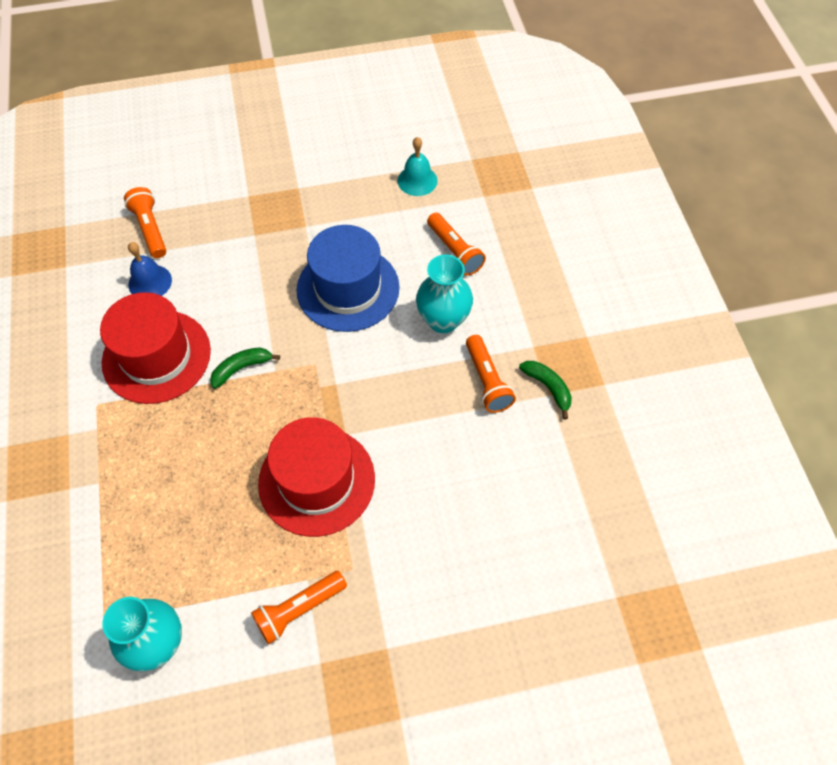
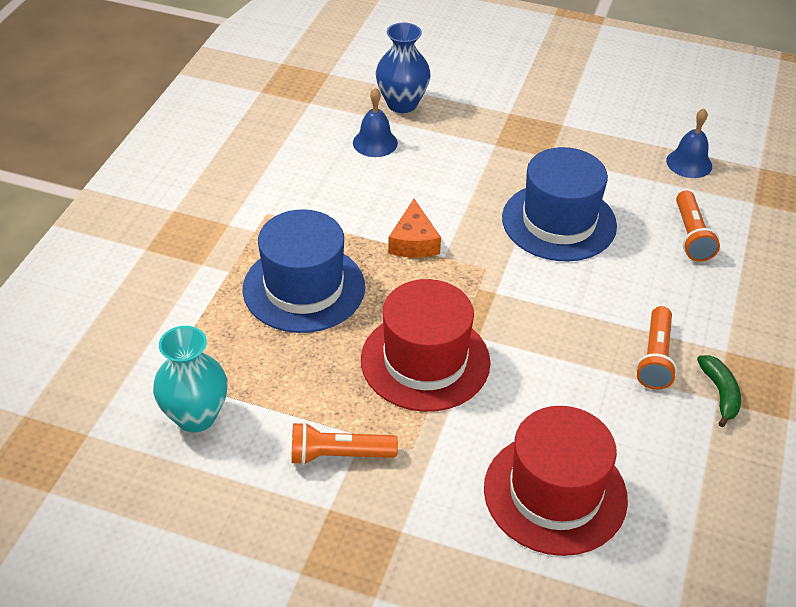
camera: 30 degrees right, 15 degrees down
(150, 229) = (402, 104): orange flashlight -> blue vase
(156, 356) = (343, 200): red hat -> red hat (555, 493)
(175, 464) = (304, 288): none -> blue hat
(241, 368) = (414, 241): green banana -> orange cheese
(417, 180) = (689, 163): turquoise bell -> blue bell
(443, 320) = (641, 287): turquoise vase -> none

